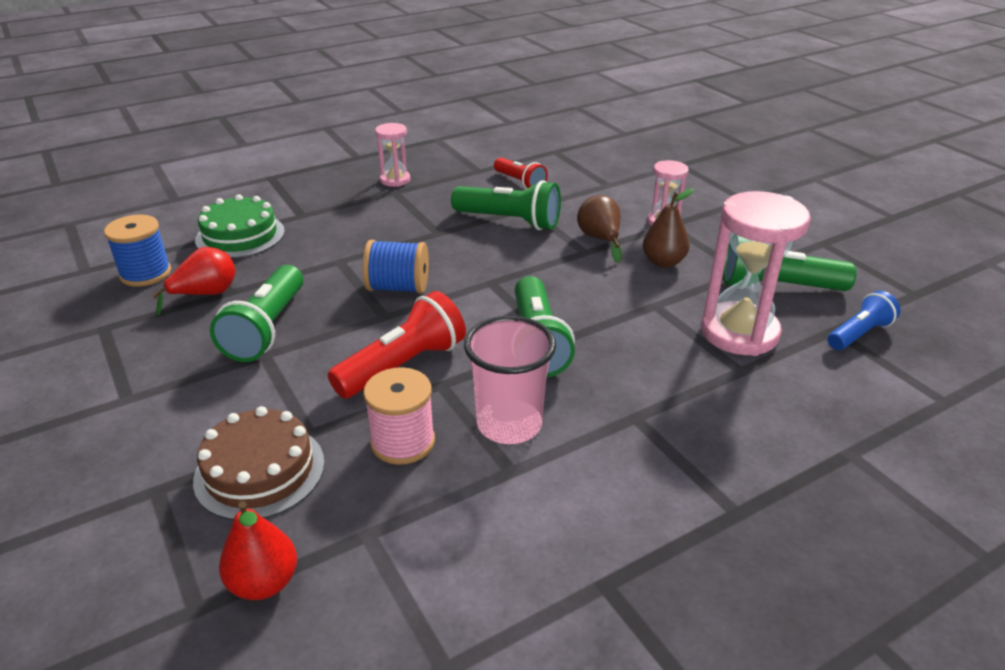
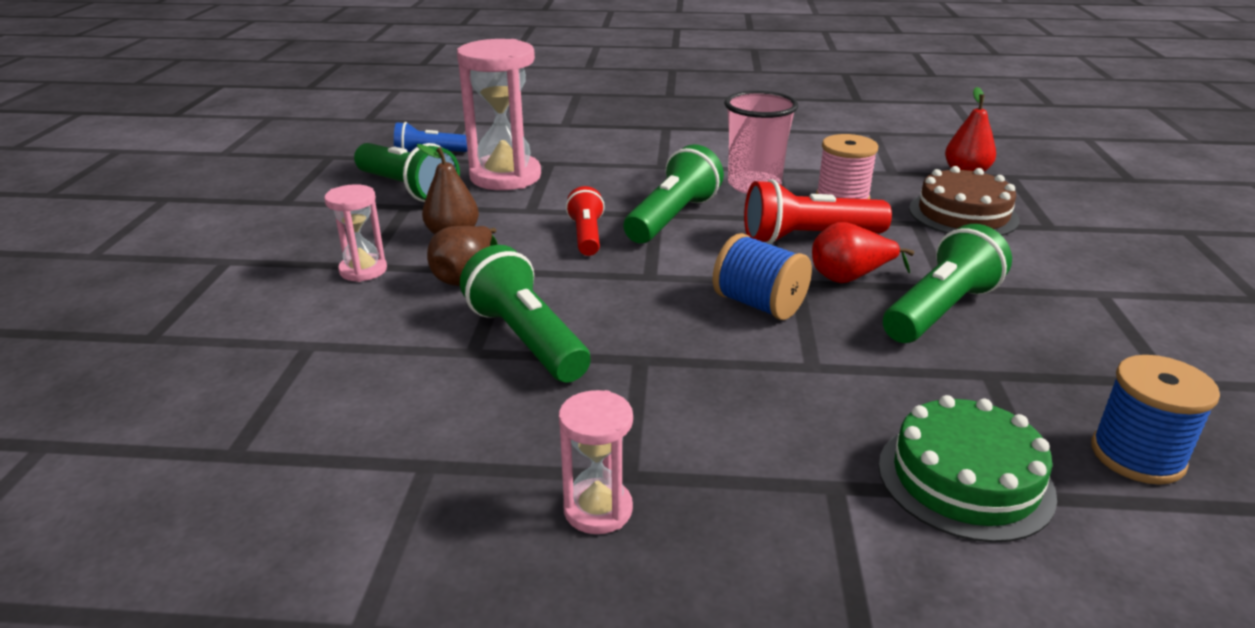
camera: 145 degrees left, 5 degrees down
(206, 294) = (1023, 381): red pear -> red pear (850, 278)
(520, 182) = (409, 403): red flashlight -> red flashlight (586, 236)

